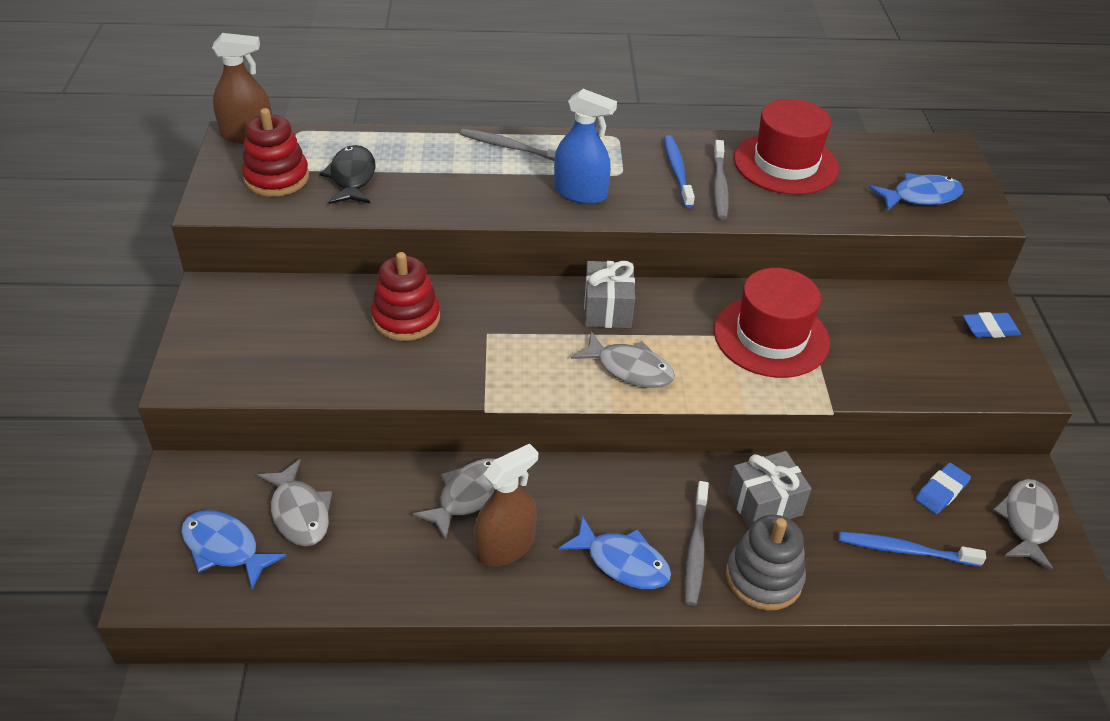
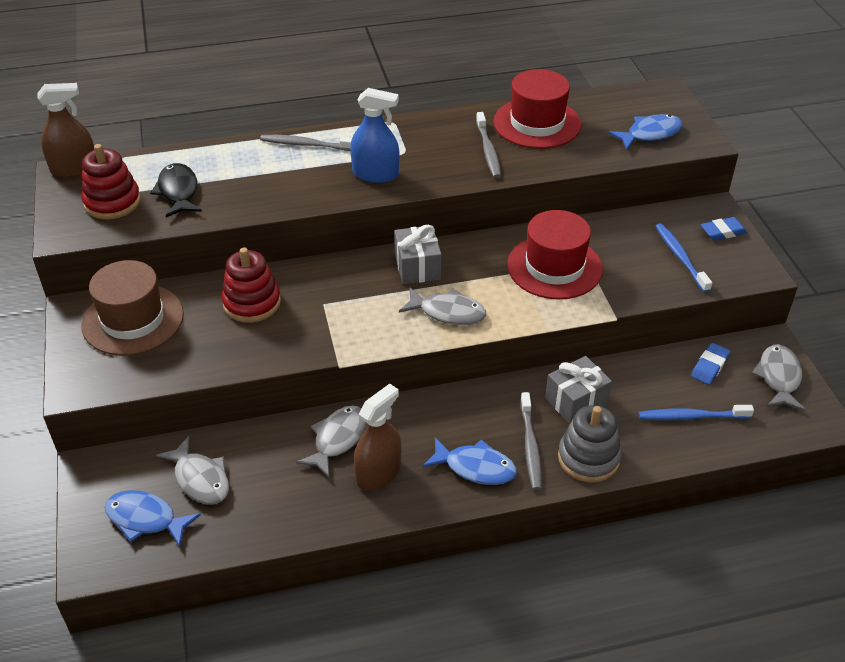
camera: 10 degrees left, 0 degrees up
(269, 314) = (133, 320): none -> brown hat
(677, 171) = (450, 143): blue toothbrush -> blue toothbrush (680, 257)

